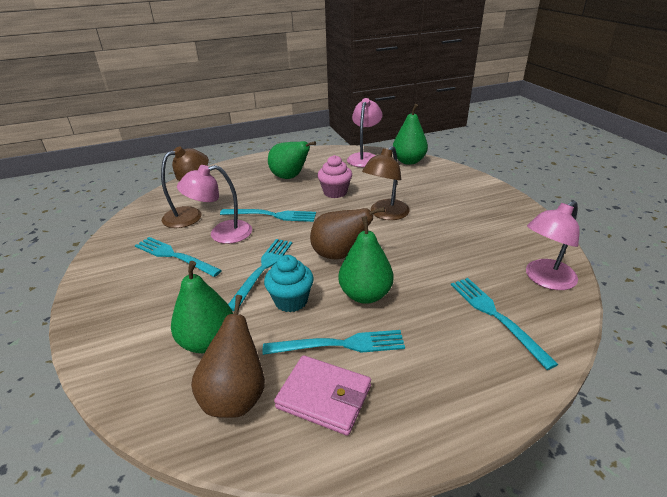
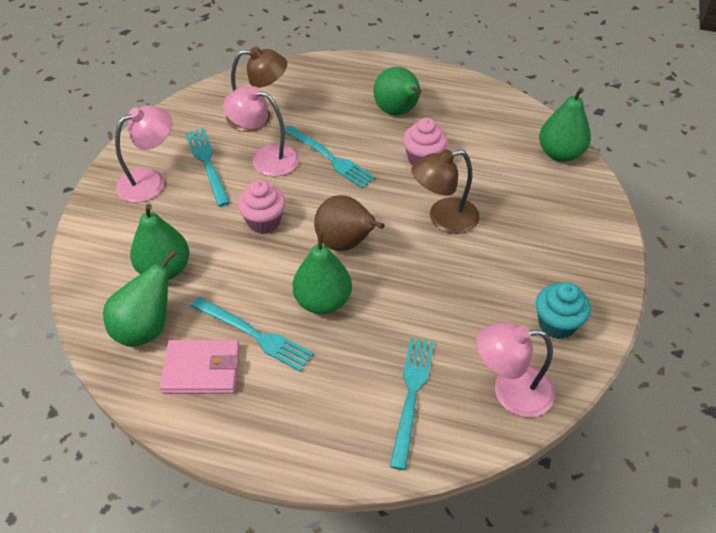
camera: 35 degrees right, 15 degrees up
(236, 396) = (146, 328): brown pear -> green pear
(262, 270) = (264, 222): turquoise fork -> pink cupcake
(291, 301) = (257, 269): turquoise cupcake -> turquoise cupcake (556, 324)
(324, 397) = (202, 369): pink wallet -> pink wallet turned 60 degrees counterclockwise
(364, 157) = (512, 120): pink lamp -> pink lamp (150, 181)

